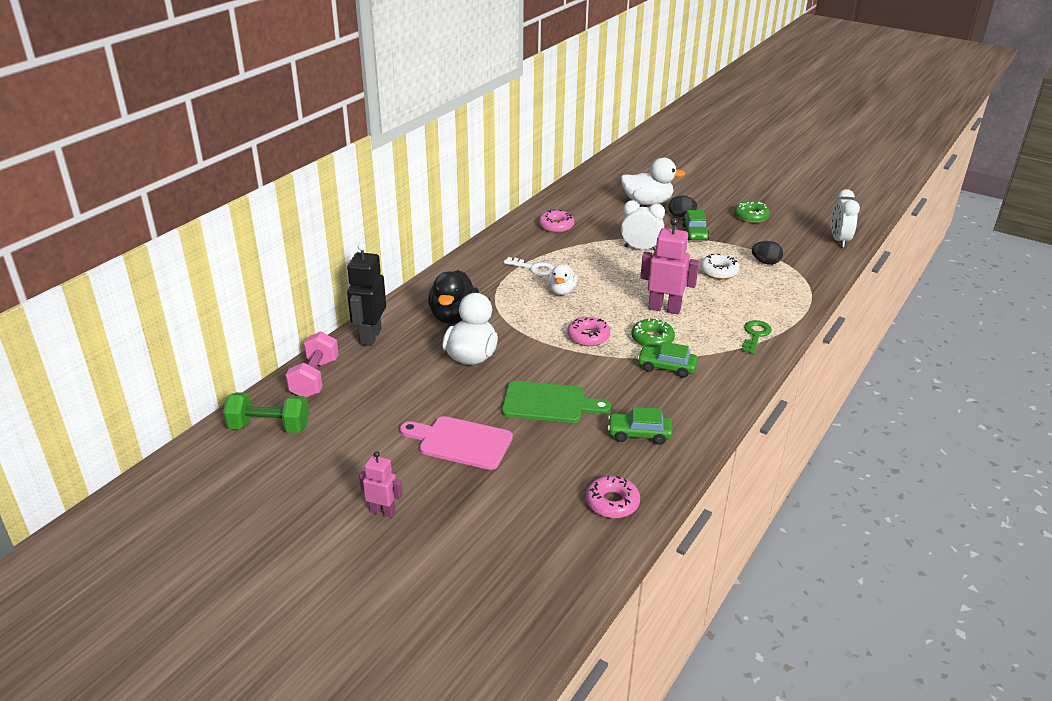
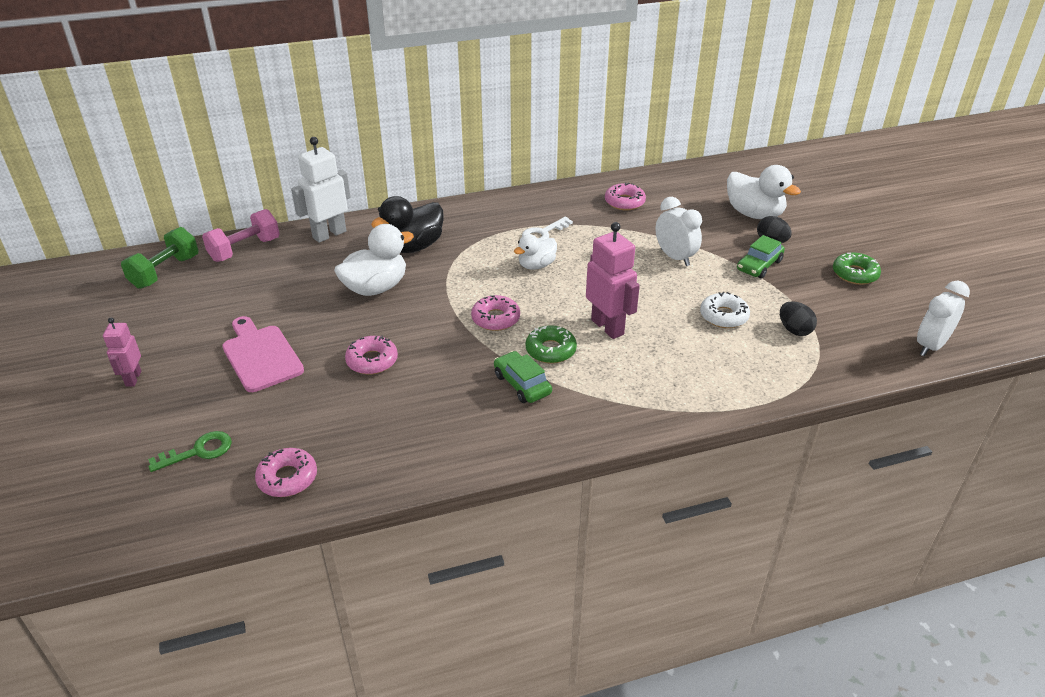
camera: 40 degrees right, 5 degrees up
(269, 427) = (165, 272): green dumbbell -> green dumbbell turned 75 degrees clockwise
(370, 336) = (329, 234): black robot -> white robot
(383, 511) = (133, 378): pink robot -> pink robot turned 150 degrees counterclockwise
(533, 268) = (543, 233): white key -> white key turned 75 degrees clockwise
(548, 403) = (372, 361): green cutting board -> pink donut
(639, 434) = (402, 432): green car -> none
(755, 335) = (661, 400): green key -> green key (198, 451)

